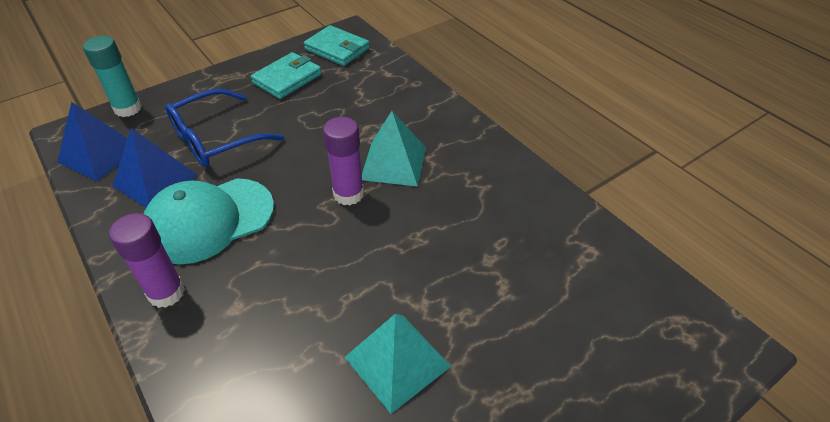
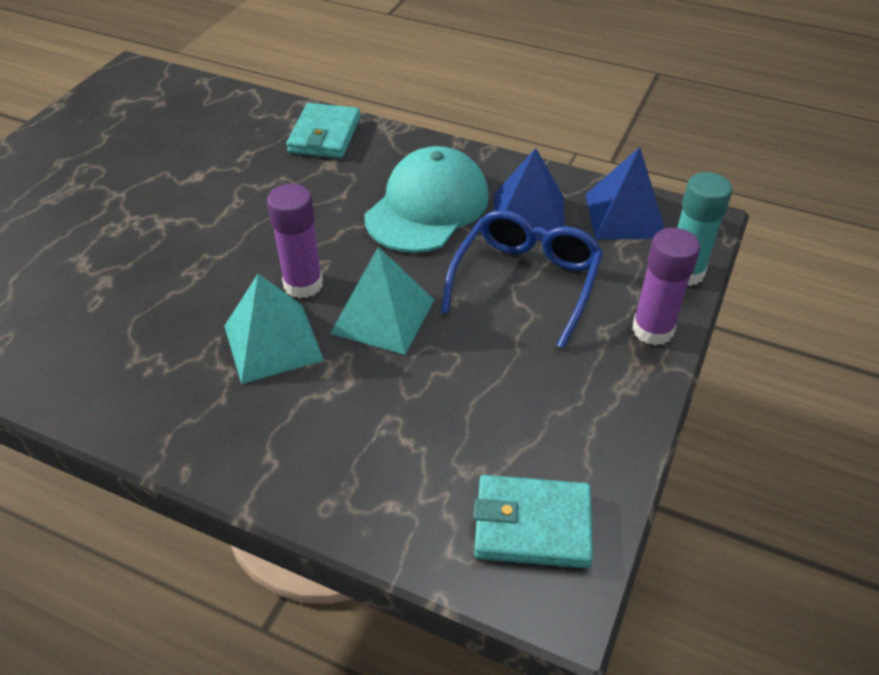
camera: 150 degrees right, 0 degrees up
(166, 293) = (398, 151): purple glue stick -> purple glue stick (652, 330)
(287, 79) = (544, 413): turquoise wallet -> turquoise wallet (324, 135)
(397, 361) = (164, 181): turquoise pyramid -> turquoise pyramid (383, 316)

